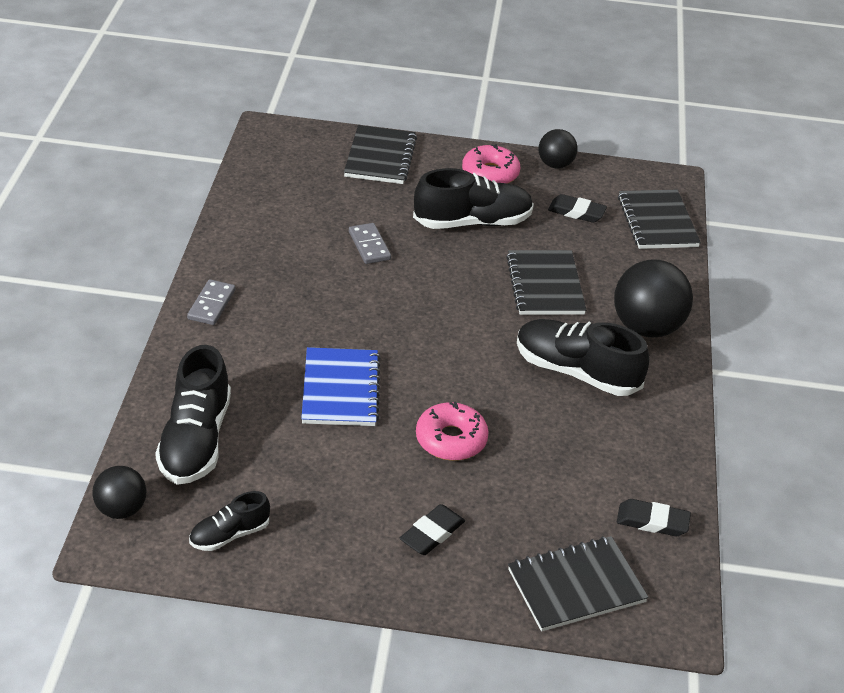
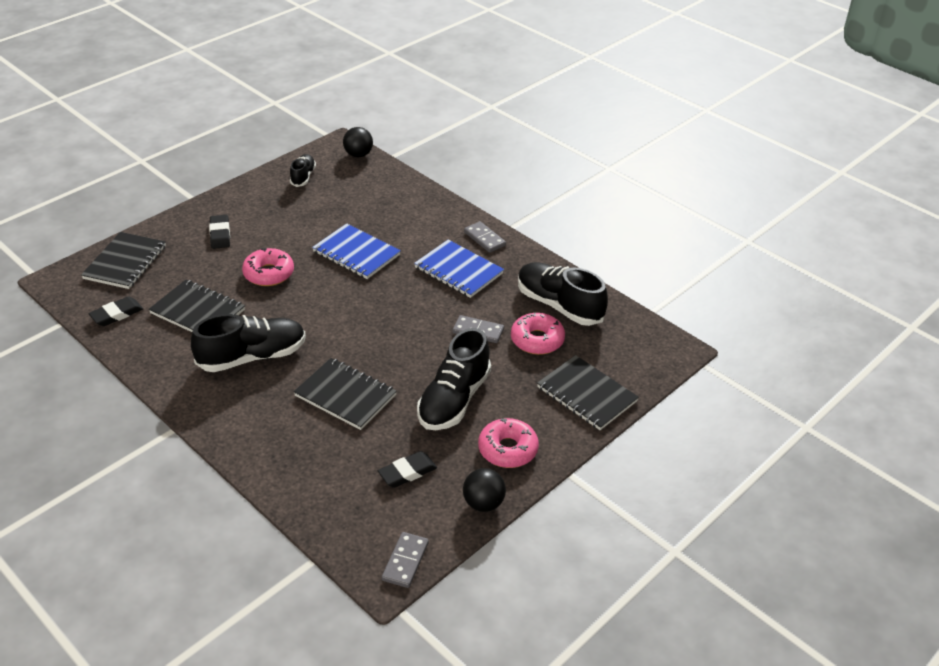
camera: 130 degrees right, 0 degrees up
(195, 440) = (378, 191): black shoe -> black shoe (559, 305)
(289, 298) = (458, 270): none -> blue notebook
(341, 207) = (537, 340): none -> pink donut
(646, 327) = (246, 421): black ball -> none
(648, 177) = (405, 561): none -> grey domino
(657, 222) = (343, 519): black notebook -> black notebook (197, 312)

